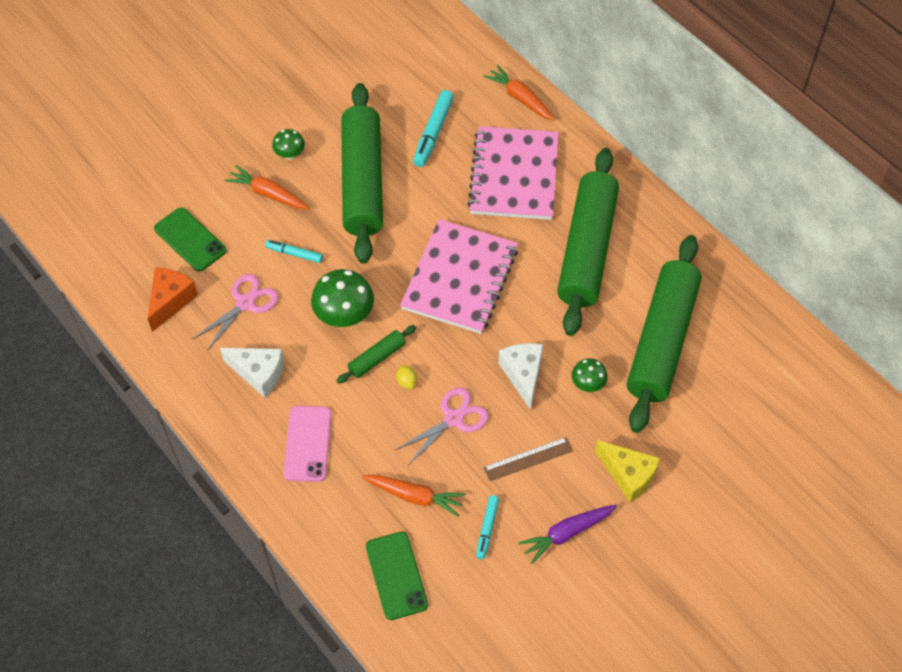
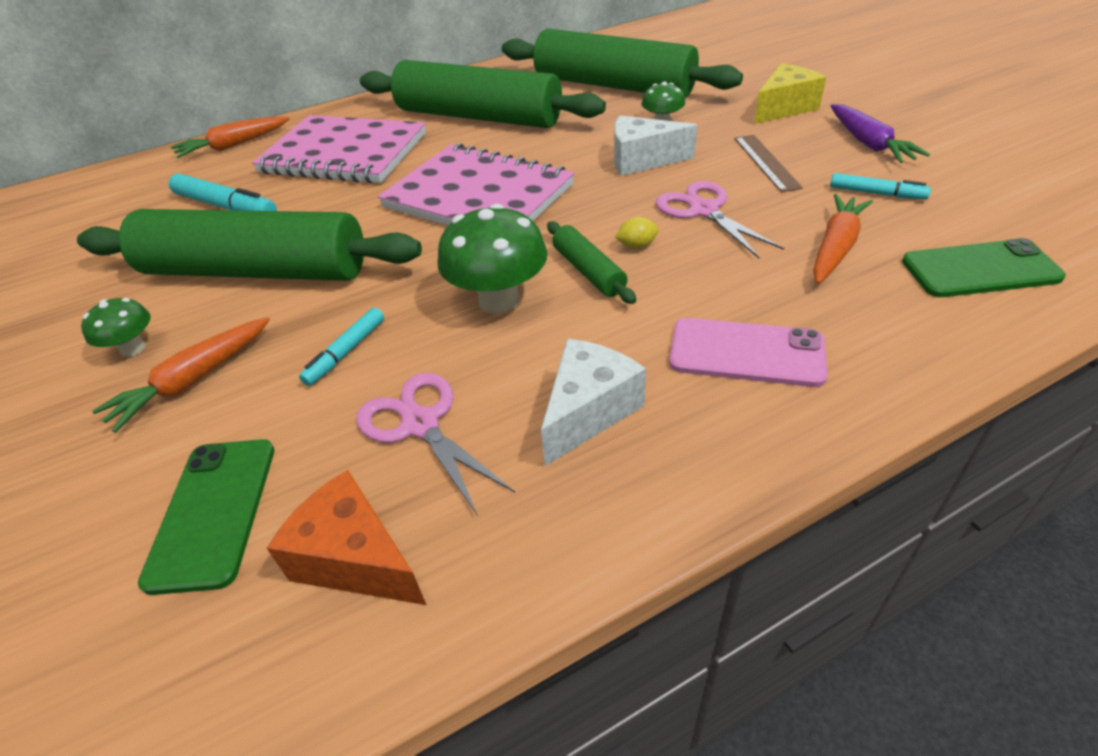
camera: 75 degrees left, 15 degrees down
(190, 239) = (213, 512): green phone -> green phone turned 60 degrees counterclockwise

